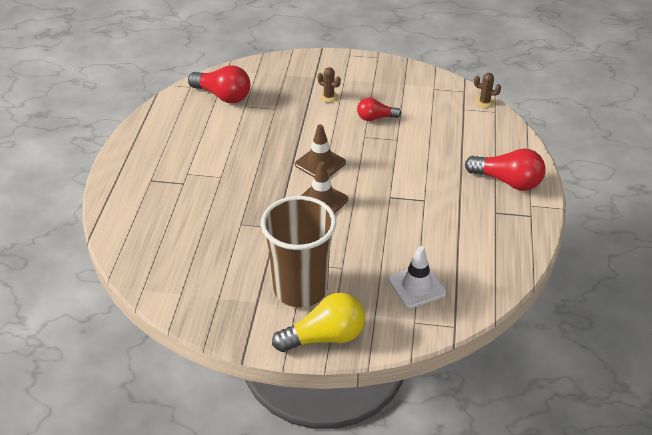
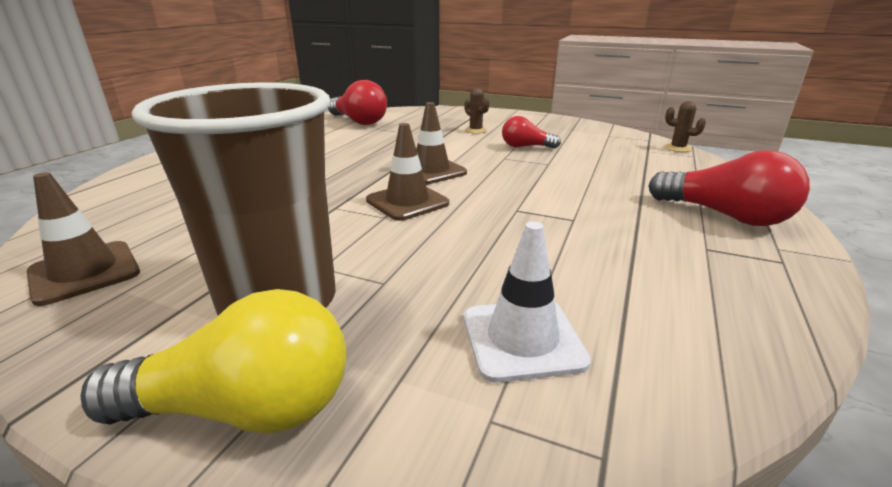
camera: 15 degrees right, 15 degrees down
(185, 291) = (84, 272): none -> brown traffic cone

